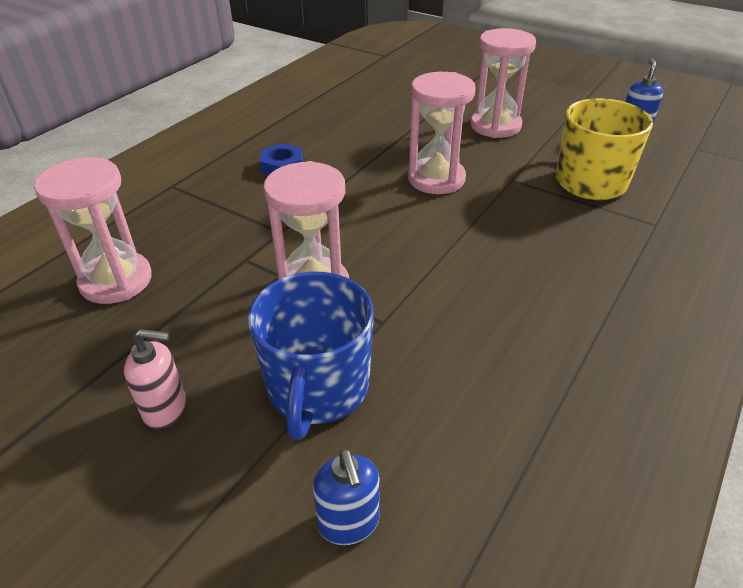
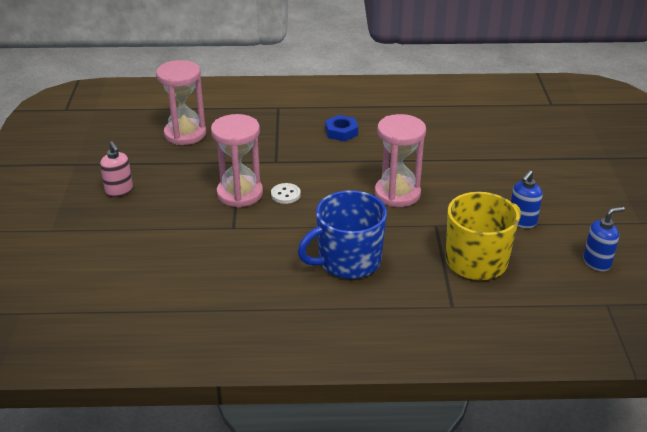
camera: 55 degrees right, 5 degrees down
(318, 388) = (168, 227): blue mug -> blue mug (348, 261)
(349, 523) = (99, 268): blue soap dispenser -> blue soap dispenser (522, 221)
(357, 251) = (285, 194): none -> white button
(495, 126) = (505, 193): pink hourglass -> none

